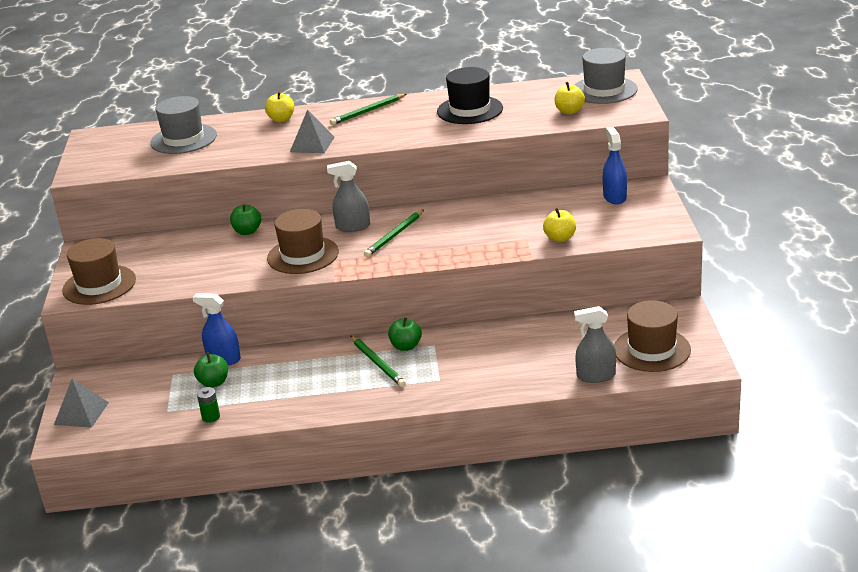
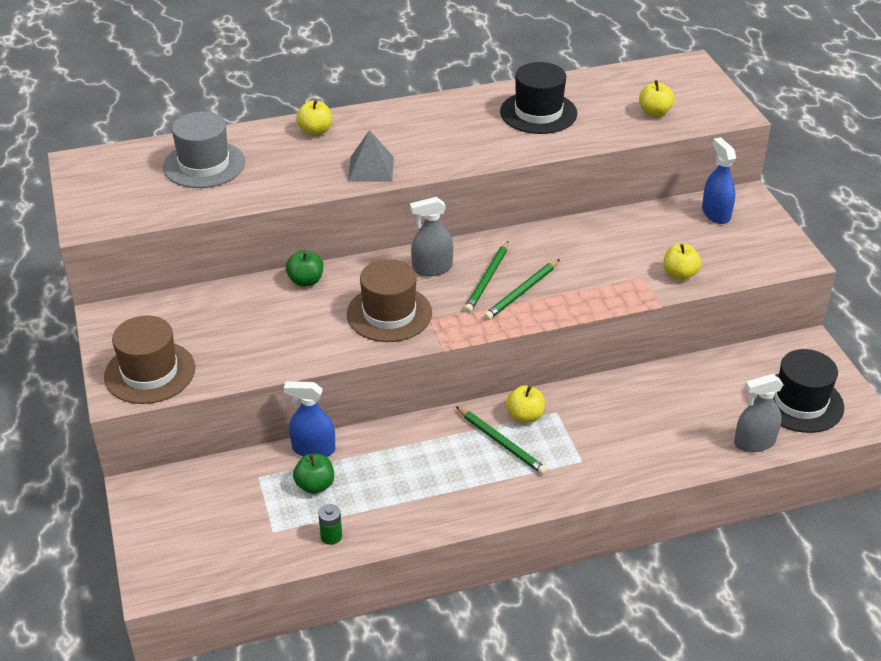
camera: 15 degrees left, 10 degrees up
(81, 413) = (165, 544): grey pyramid -> none
(368, 111) = (417, 117): green pencil -> green pencil (522, 292)
(406, 346) = (525, 416): green apple -> yellow apple
(604, 90) = (680, 81): grey hat -> none
(651, 350) = (800, 402): brown hat -> black hat

